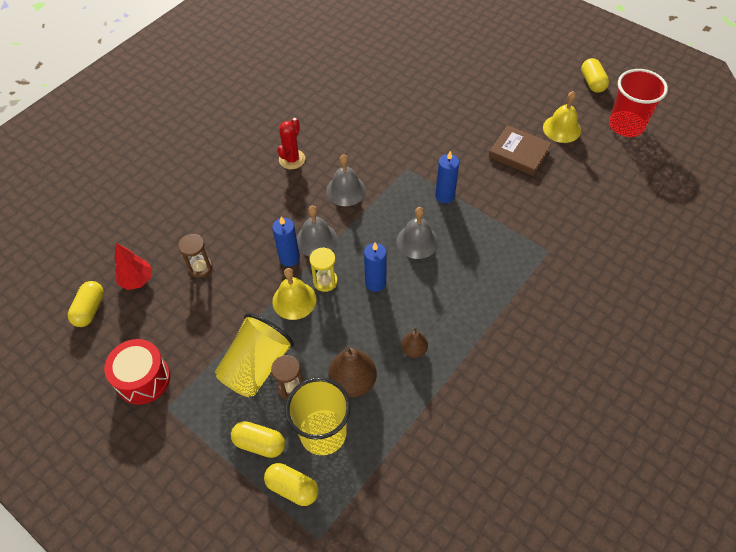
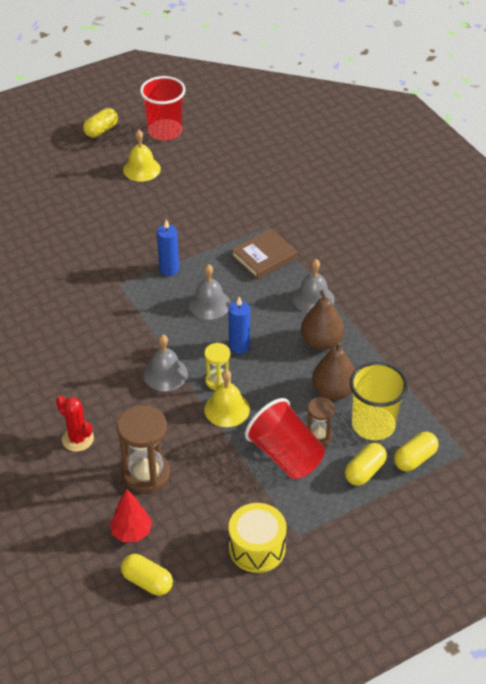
camera: 70 degrees left, 10 degrees down
(143, 379) = (257, 548): red drum -> yellow drum
(200, 267) = (146, 474): brown hourglass -> brown hourglass, size x1.74
(256, 367) = (285, 455): yellow cup -> red cup
(289, 258) = (175, 400): blue candle -> none
(292, 159) = (49, 365): red cactus -> red cactus (77, 439)
(346, 190) = (117, 335): grey bell -> grey bell (313, 299)
(414, 350) = (321, 342): brown pear -> brown pear, size x1.77
(519, 153) = (151, 205): brown book -> brown book (264, 257)
(592, 82) = (101, 130): yellow capsule -> yellow capsule turned 60 degrees counterclockwise

